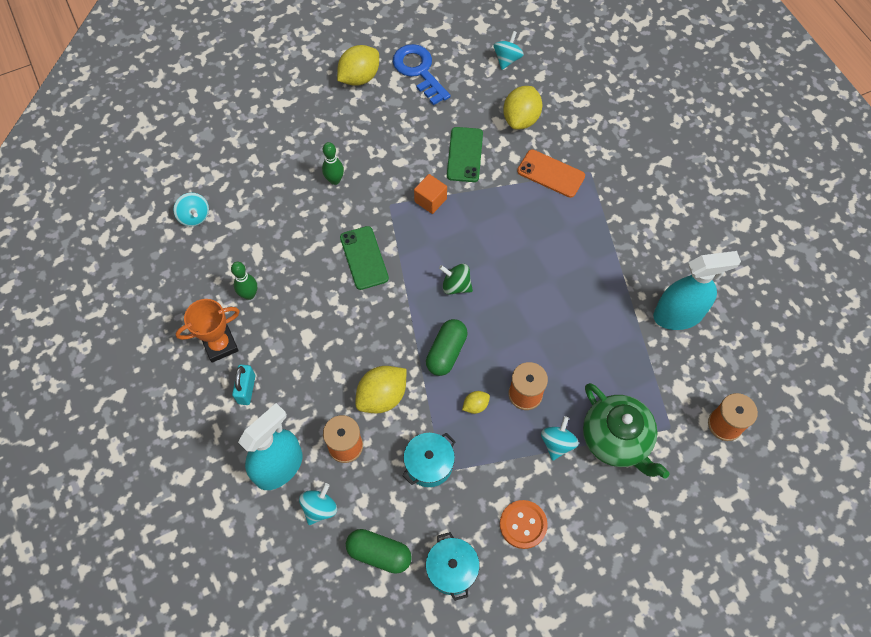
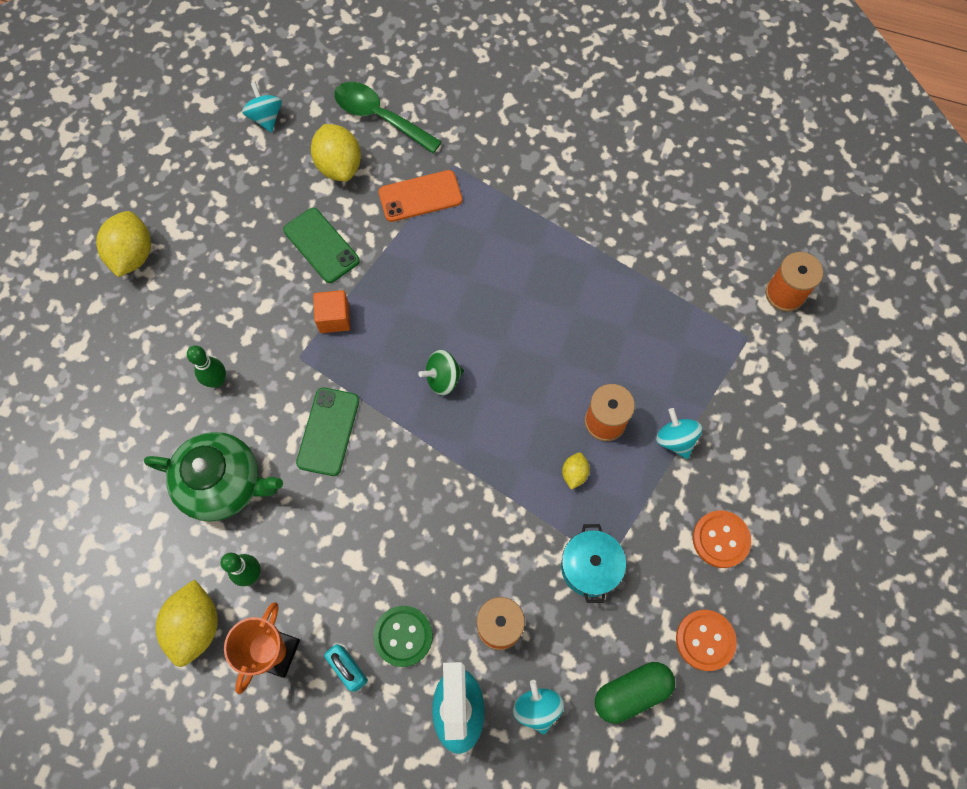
camera: 45 degrees left, 5 degrees up
(194, 216) = (105, 549): turquoise spinning top -> none
(290, 400) = (403, 636): none -> green button
(364, 258) = (328, 431): green phone -> green phone turned 75 degrees clockwise
(382, 396) = (484, 547): yellow lemon -> yellow lemon (196, 626)
(419, 71) = (189, 199): blue key -> none
(446, 352) = (499, 449): green capsule -> none
(452, 569) = (705, 640): turquoise pot -> orange button
(574, 110) = (380, 117): none -> green spoon
(616, 439) = (717, 389): green teapot -> green teapot (223, 484)
(678, 315) = (656, 232): turquoise spray bottle -> none

